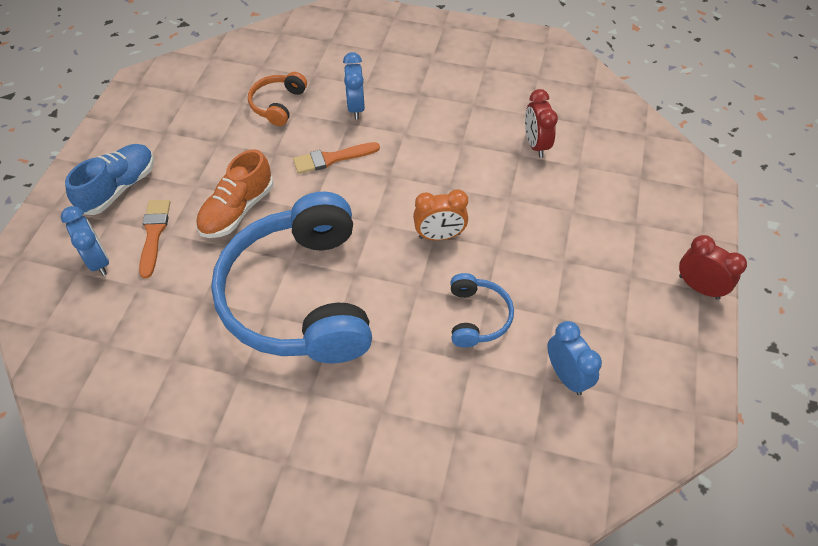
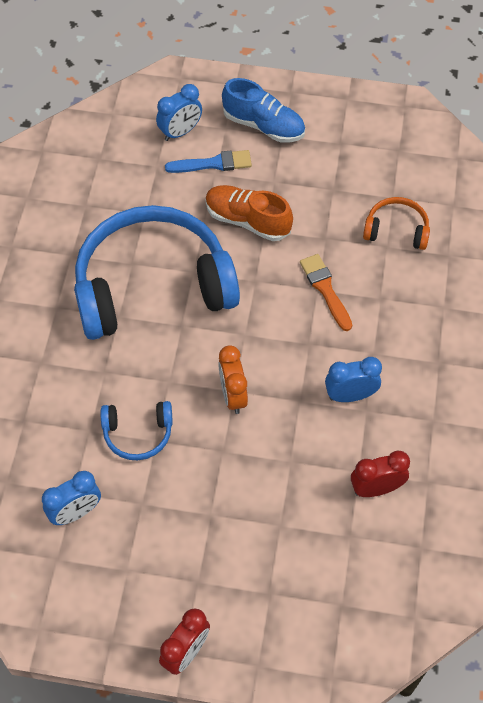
camera: 85 degrees right, 5 degrees up
(154, 234) = (213, 164): orange brush -> blue brush
(356, 107) = (405, 302): blue clock -> blue clock (350, 395)

